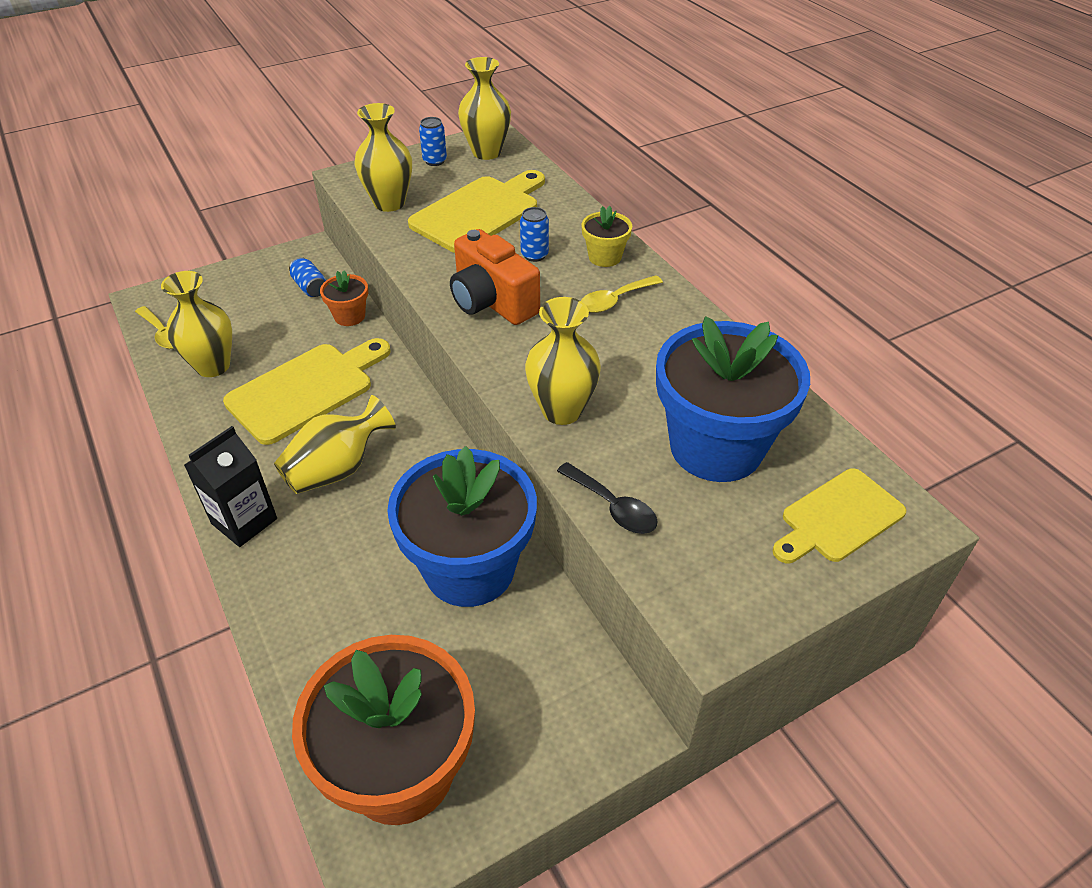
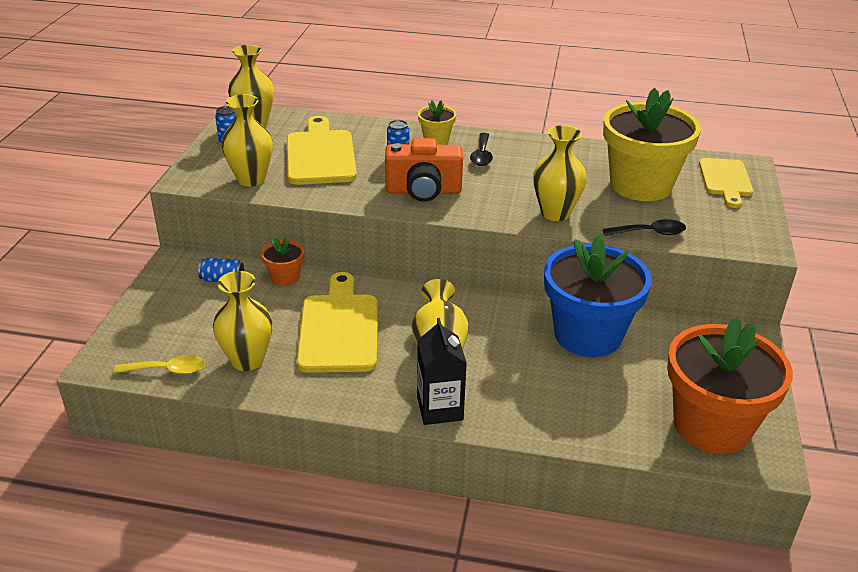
camera: 50 degrees left, 10 degrees down
(615, 300) = (481, 155): yellow spoon -> black spoon
(716, 447) = (640, 185): blue flower pot -> yellow flower pot

